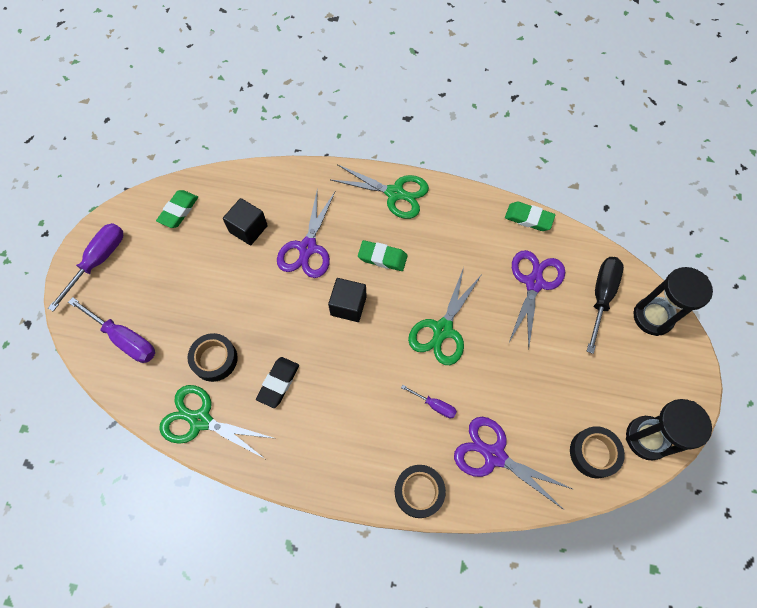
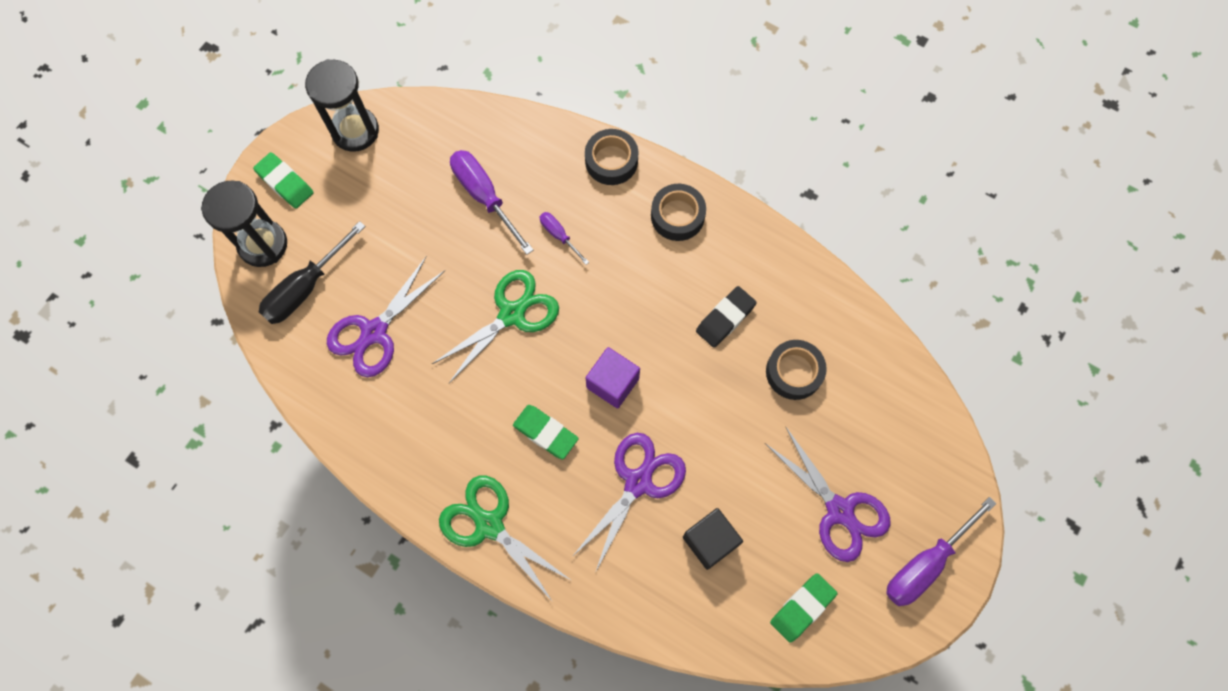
camera: 160 degrees left, 5 degrees up
(125, 339) = (900, 436): purple screwdriver -> purple screwdriver (484, 196)
(200, 420) = (824, 307): green scissors -> none
(348, 306) = (612, 383): black cube -> purple cube
(494, 456) = (519, 167): purple scissors -> purple scissors (839, 510)
(528, 218) = (331, 420): green eraser -> green eraser (285, 183)
(593, 453) = (417, 136): black tape -> black tape (677, 216)

